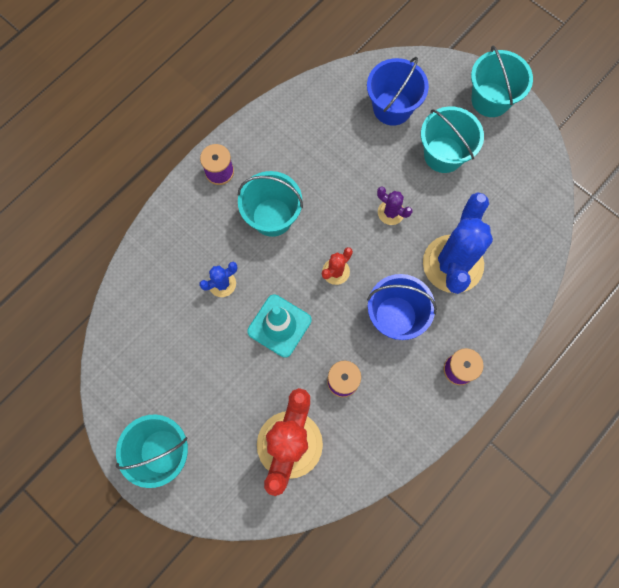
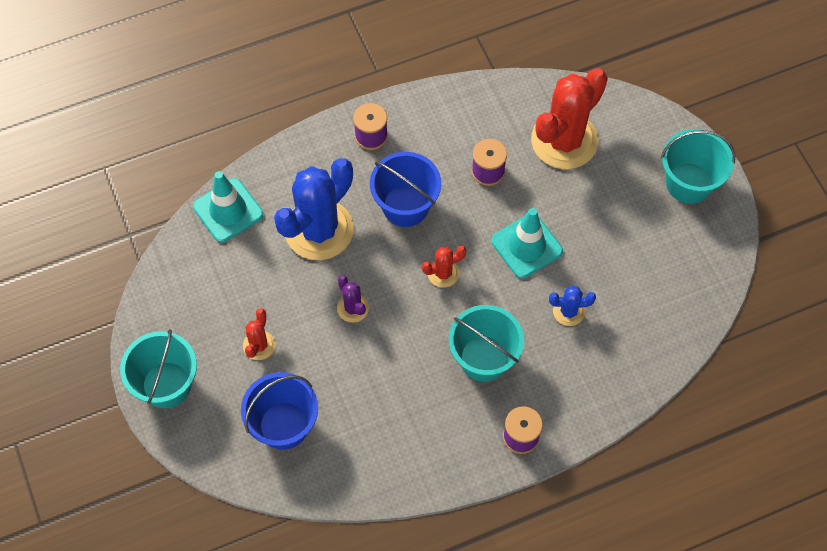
camera: 155 degrees left, 10 degrees down
(443, 154) = (259, 345): turquoise bucket -> red cactus
(533, 248) = (228, 210): none -> turquoise traffic cone

